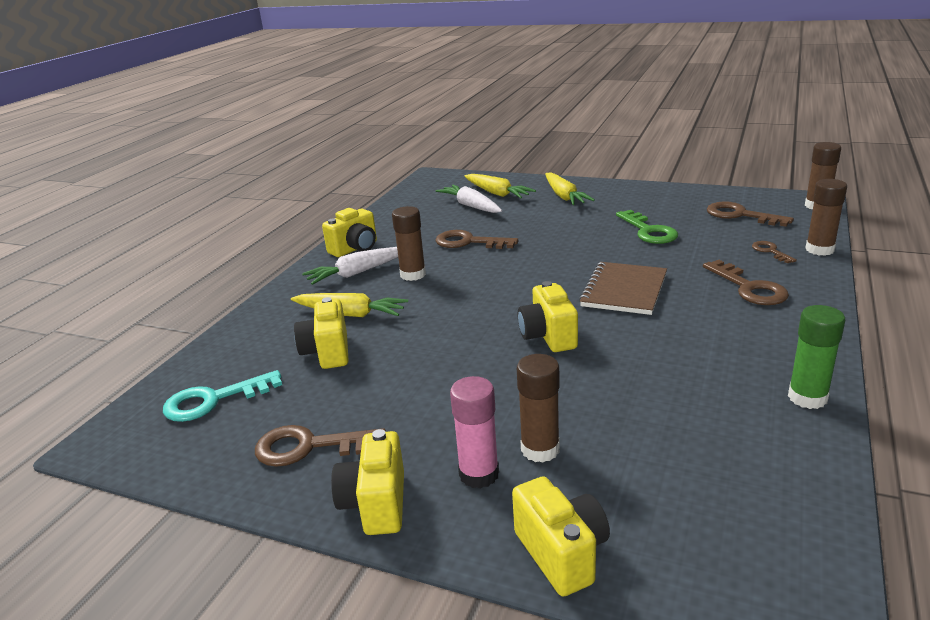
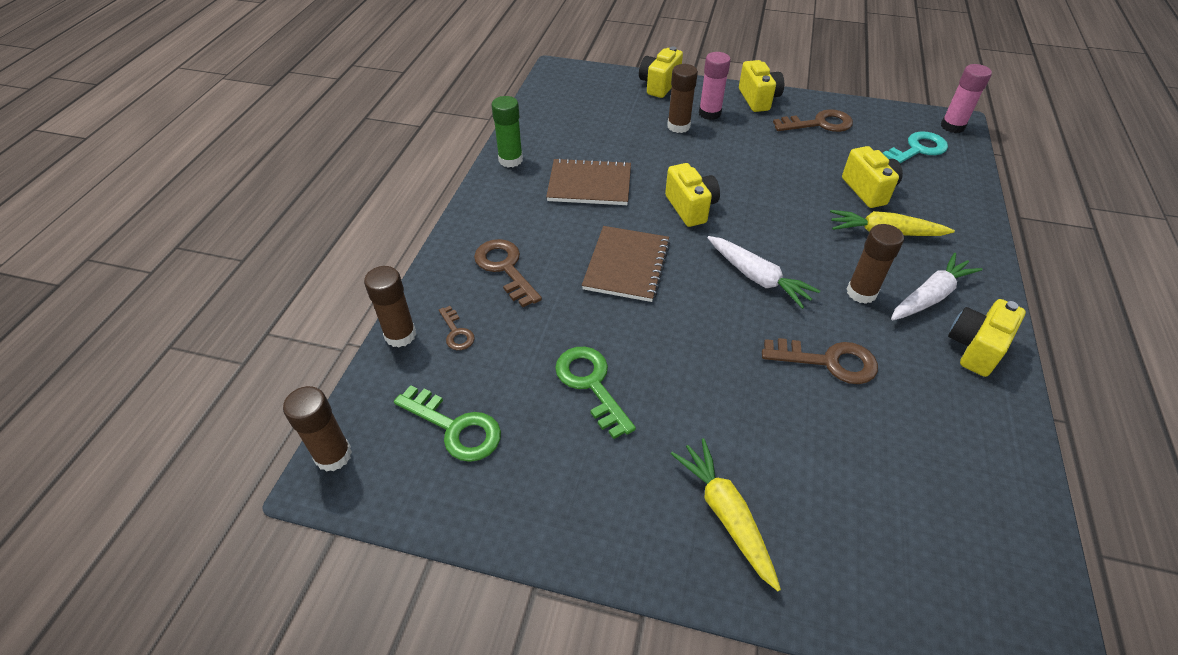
camera: 170 degrees right, 20 degrees up
(116, 436) = (952, 126): none -> pink glue stick
(471, 206) = (879, 480): white carrot -> white carrot (757, 278)
(497, 193) = (854, 536): yellow carrot -> none
(562, 553) = (659, 85): yellow camera -> yellow camera turned 60 degrees clockwise
(677, 363) = (589, 184): none -> brown notebook
(740, 215) = (455, 428): brown key -> green key

